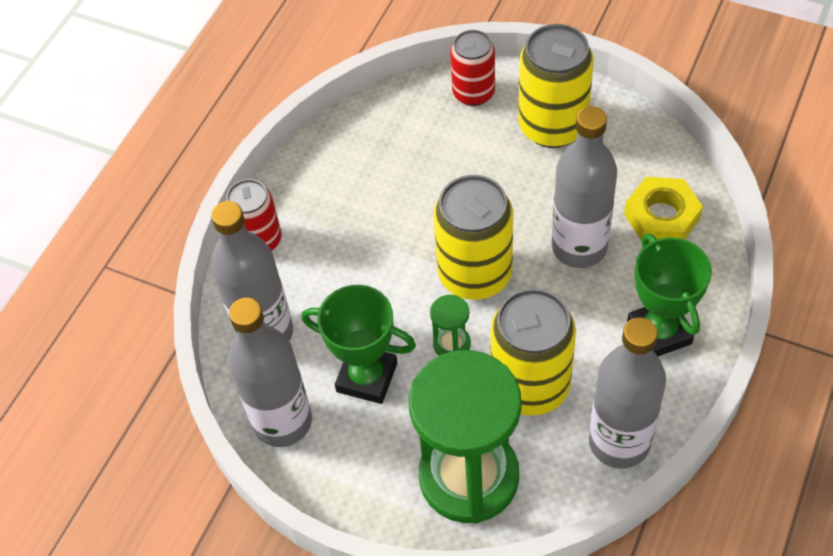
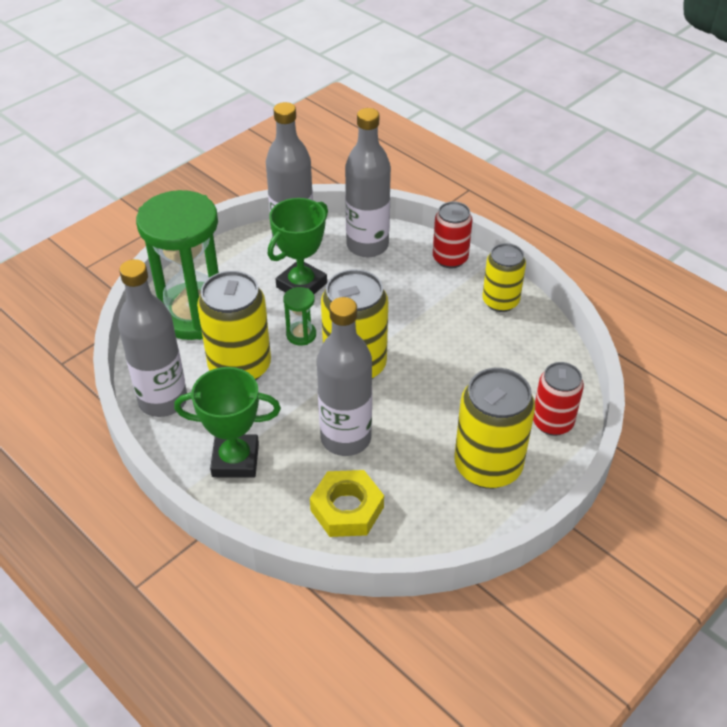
camera: 105 degrees right, 10 degrees down
(317, 174) = (500, 301): none -> yellow can

